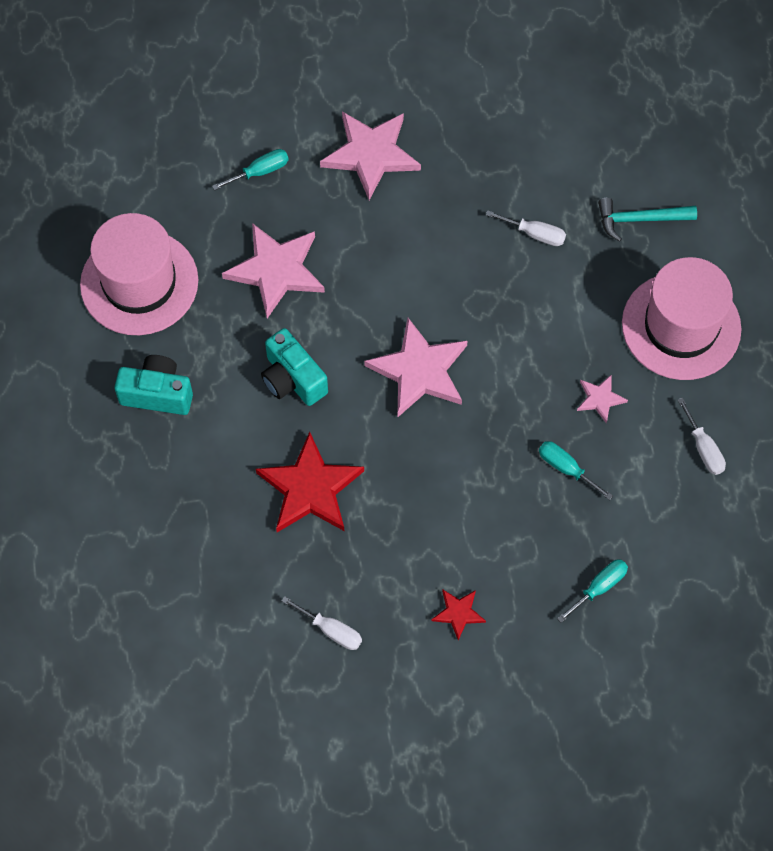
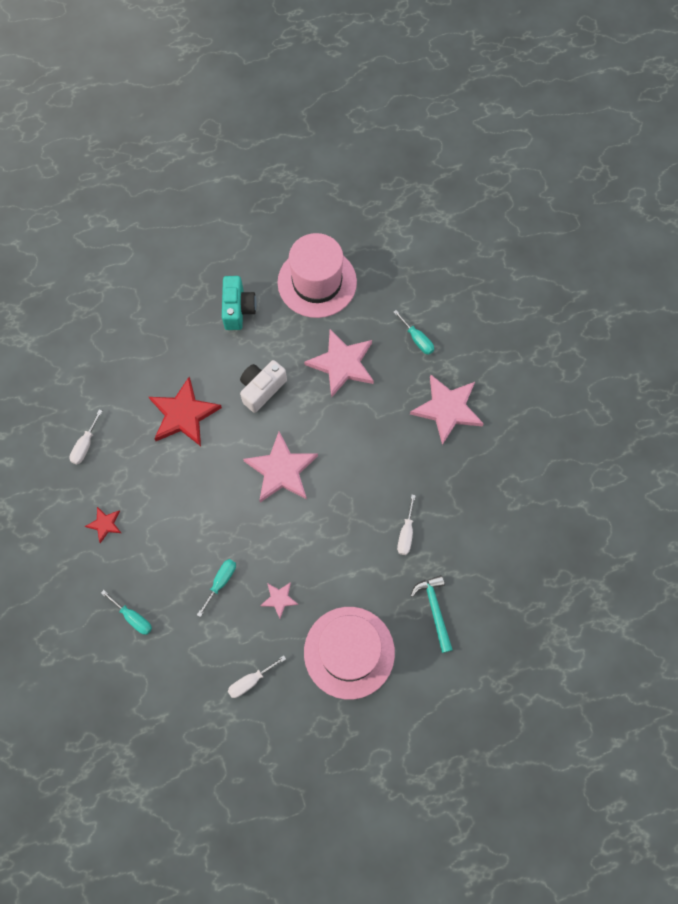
camera: 80 degrees right, 5 degrees up
(292, 379) = (262, 389): turquoise camera -> white camera

